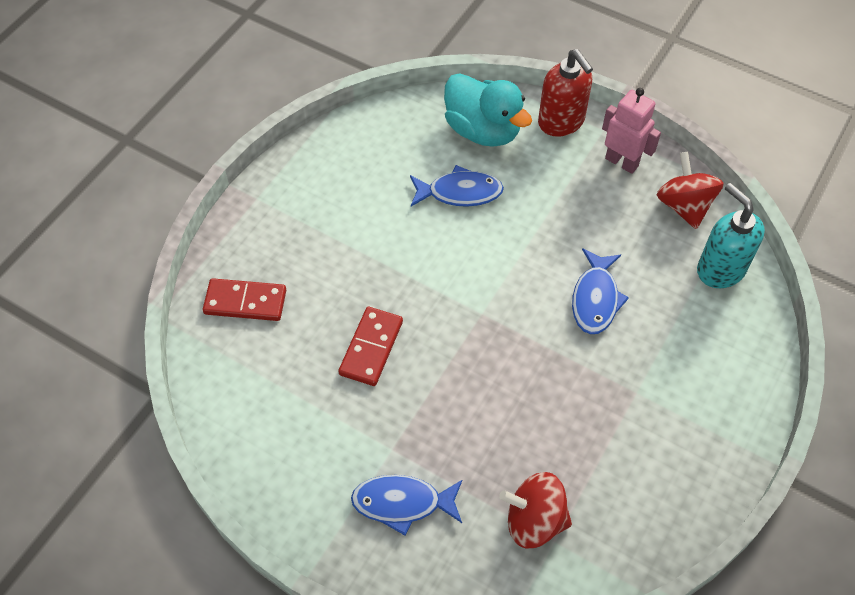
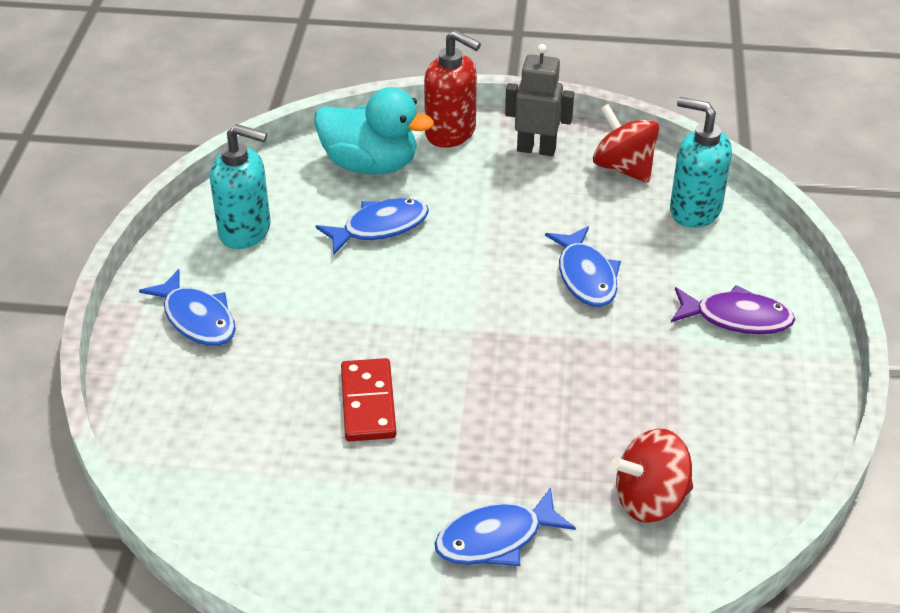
camera: 25 degrees left, 15 degrees down
(245, 302) = (190, 409): red domino -> none
(287, 225) = (197, 318): none -> blue fish
(359, 159) = (245, 231): none -> turquoise soap dispenser
(622, 162) = (536, 149): pink robot -> grey robot
(696, 386) = (736, 318): none -> purple fish

